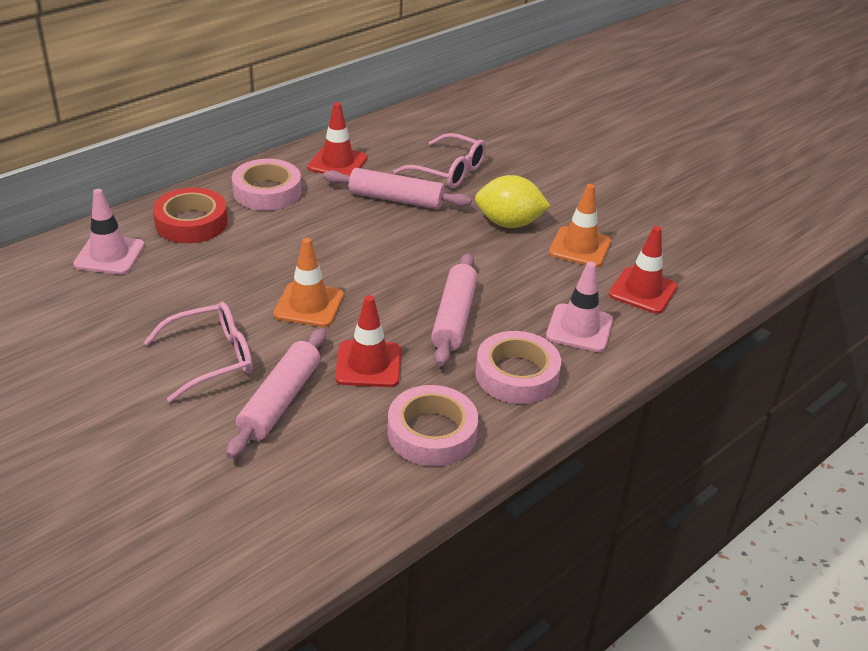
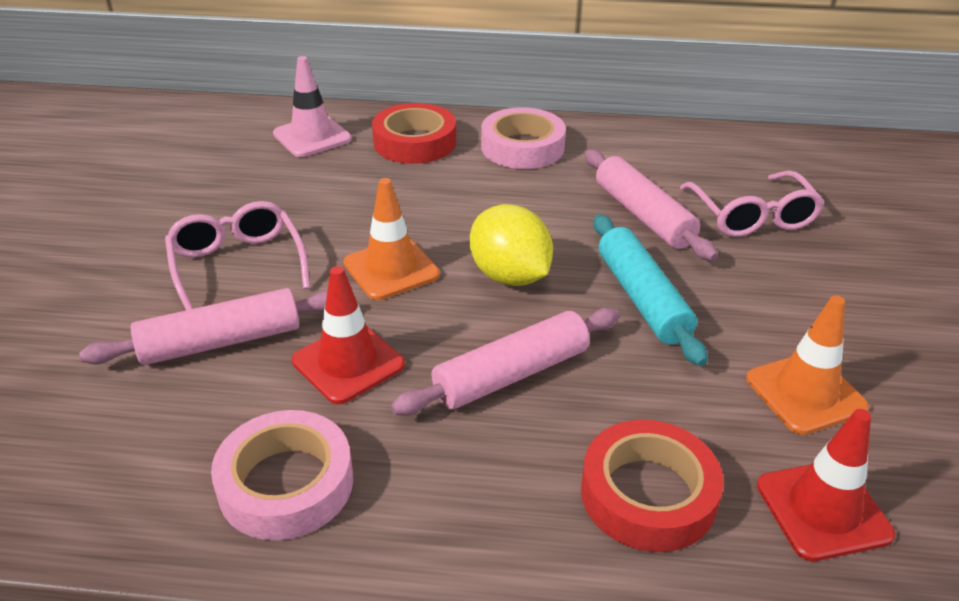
camera: 50 degrees right, 0 degrees up
(211, 358) = (237, 265): pink glasses -> pink glasses turned 135 degrees counterclockwise
(337, 163) = (634, 152): red traffic cone -> none
(458, 244) = (642, 298): none -> turquoise rolling pin
(509, 223) = (744, 310): yellow lemon -> yellow lemon (510, 276)
(516, 374) = (478, 491): pink tape -> none
(579, 328) = (648, 494): pink traffic cone -> red tape

